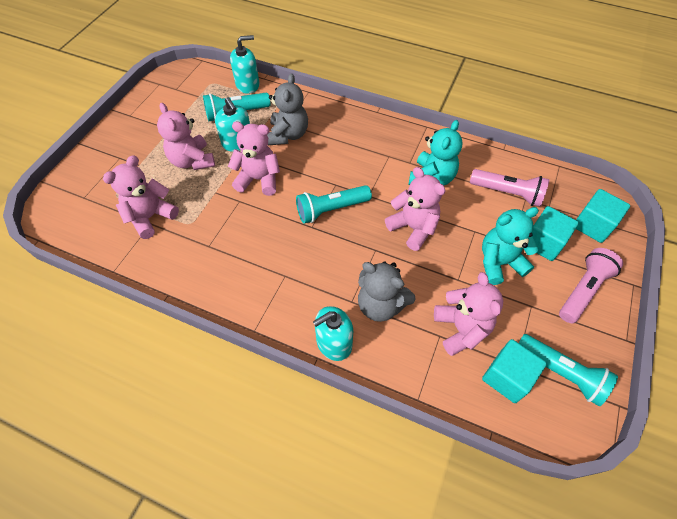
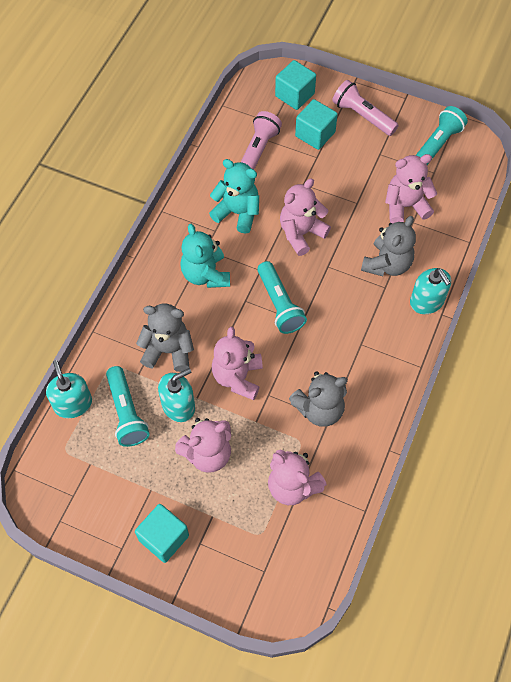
camera: 90 degrees left, 5 degrees up
(219, 238) = (319, 409): none -> grey teddy bear
(499, 263) = (338, 170): turquoise teddy bear -> turquoise teddy bear (206, 274)
(507, 377) = (444, 180): turquoise cube -> turquoise cube (164, 538)

